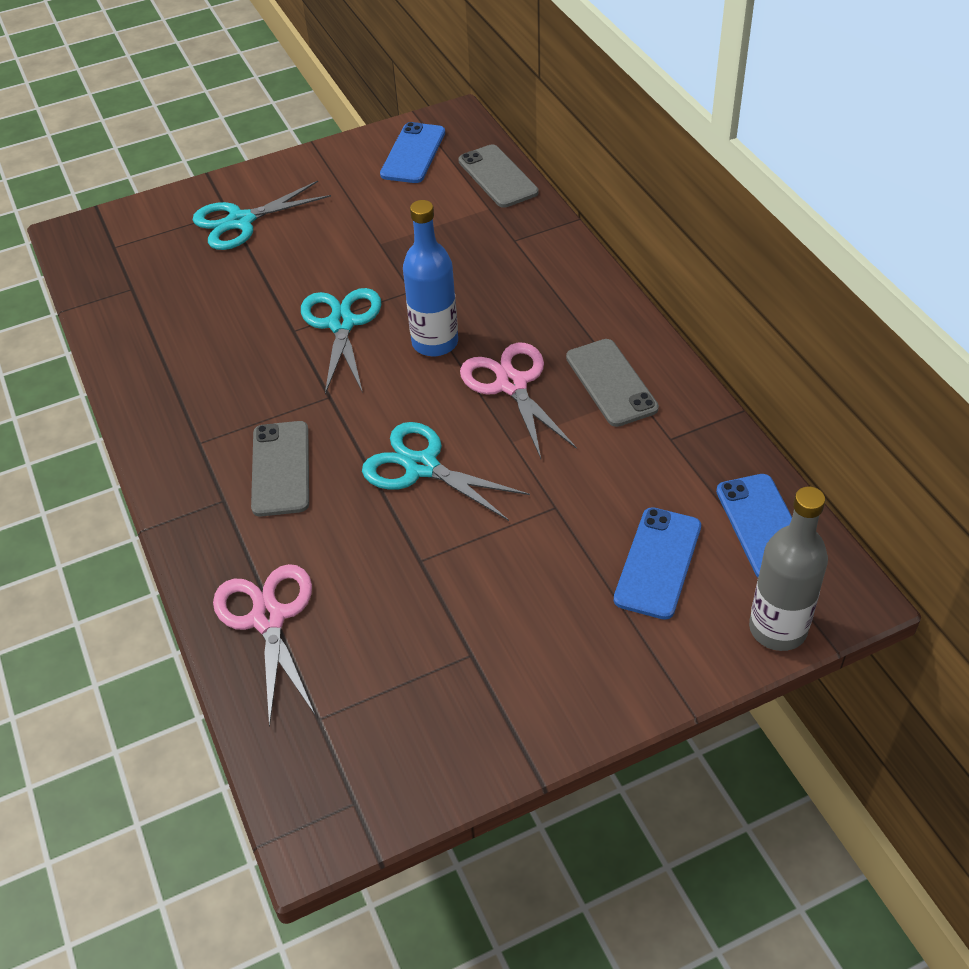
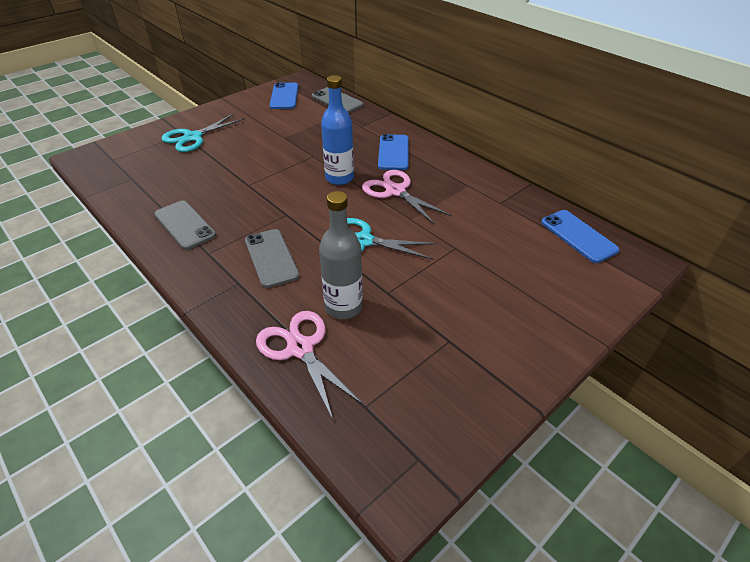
camera: 20 degrees left, 5 degrees down
(342, 323) = (278, 177): turquoise scissors -> none
(611, 383) = (451, 182): grey phone -> grey phone (185, 225)
(658, 563) = (532, 265): blue phone -> blue phone (393, 152)
(777, 629) = (621, 286): grey bottle -> grey bottle (343, 307)

